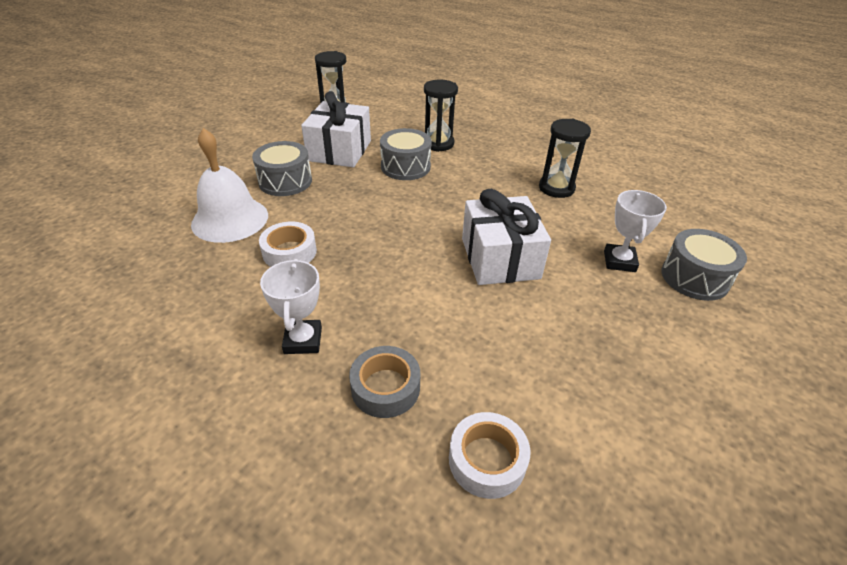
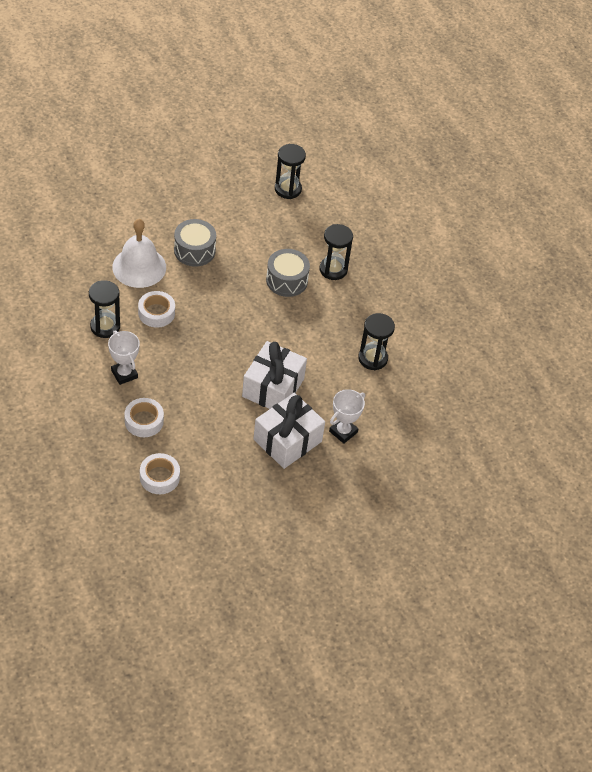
camera: 30 degrees right, 10 degrees up
(229, 297) = (105, 326): none -> black hourglass
(303, 340) = (124, 374): white trophy -> white trophy turned 60 degrees counterclockwise
(339, 151) = (254, 238): white gift -> white gift (287, 440)
(385, 387) = (144, 421): grey tape -> white tape
(694, 277) = (375, 468): grey drum -> none

